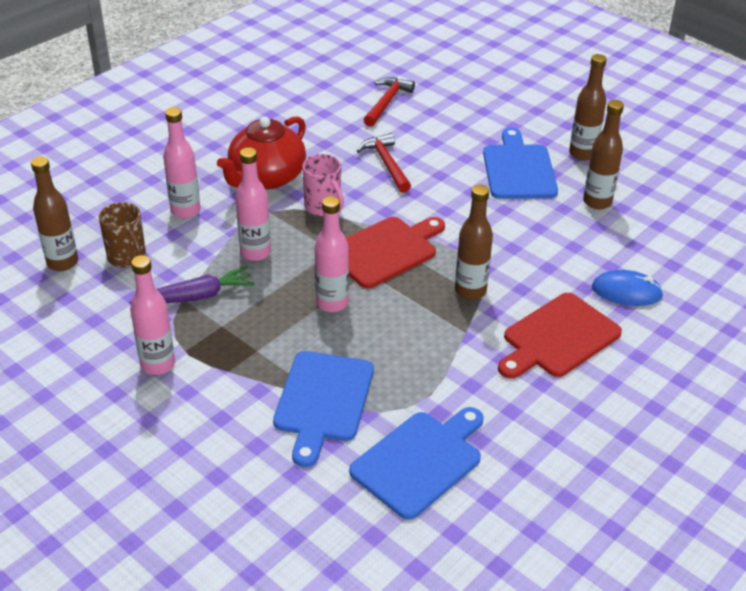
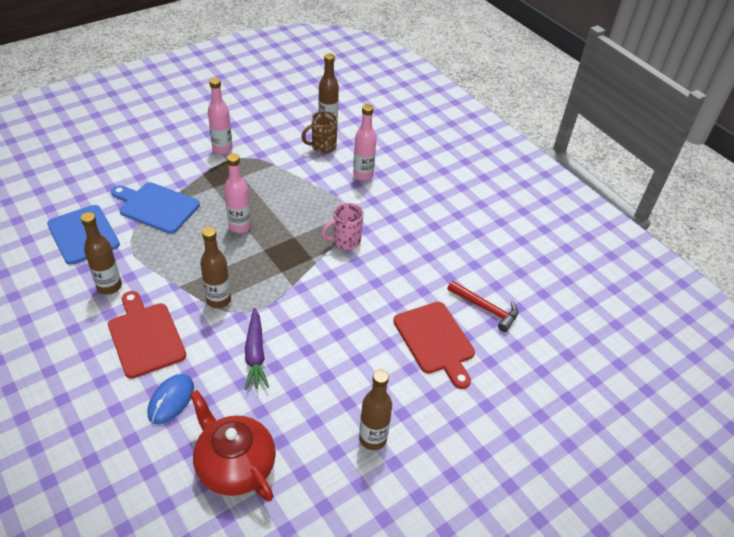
camera: 100 degrees right, 5 degrees up
(196, 296) = (274, 169): purple carrot -> purple carrot (255, 354)
(255, 252) = (306, 200): pink bottle -> none
(266, 177) = (391, 217): red teapot -> red teapot (235, 465)
(385, 251) = (283, 264): red cutting board -> red cutting board (435, 341)
(386, 164) = (392, 288): red hammer -> none
(518, 169) = (360, 377): blue cutting board -> none
(597, 202) = (294, 423): brown bottle -> brown bottle (109, 286)

